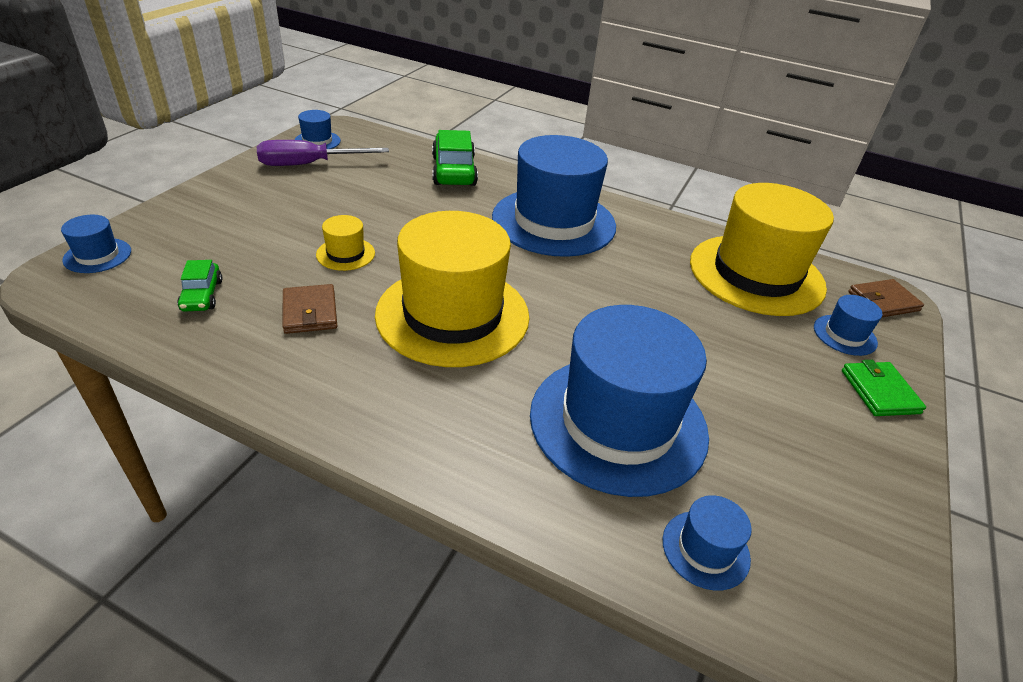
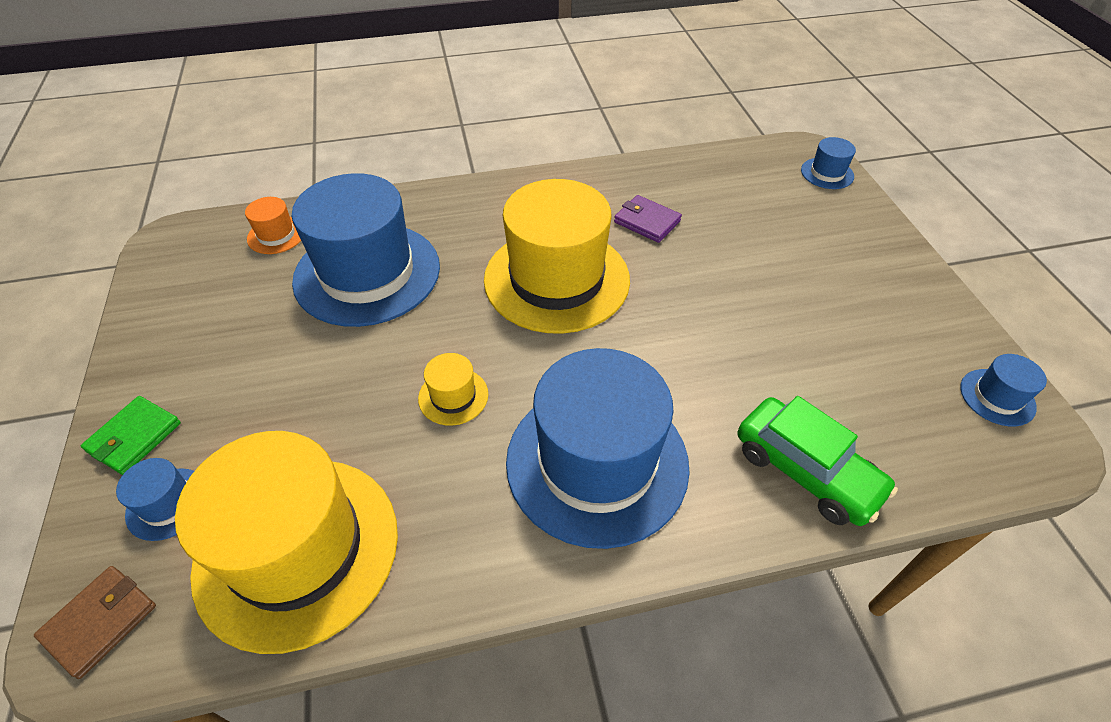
camera: 145 degrees right, 10 degrees up
(202, 295) = (722, 191): green car -> none
(309, 164) = (923, 352): purple screwdriver -> none
(310, 312) = (647, 221): brown wallet -> purple wallet
(345, 254) = (704, 277): yellow hat -> yellow hat (453, 396)
(705, 549) = (276, 235): blue hat -> orange hat
(879, 392) = (134, 437): green wallet -> green wallet turned 75 degrees clockwise

